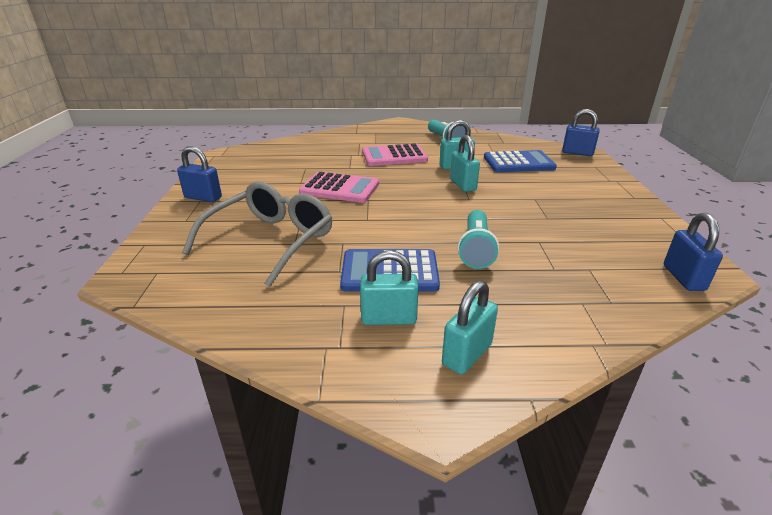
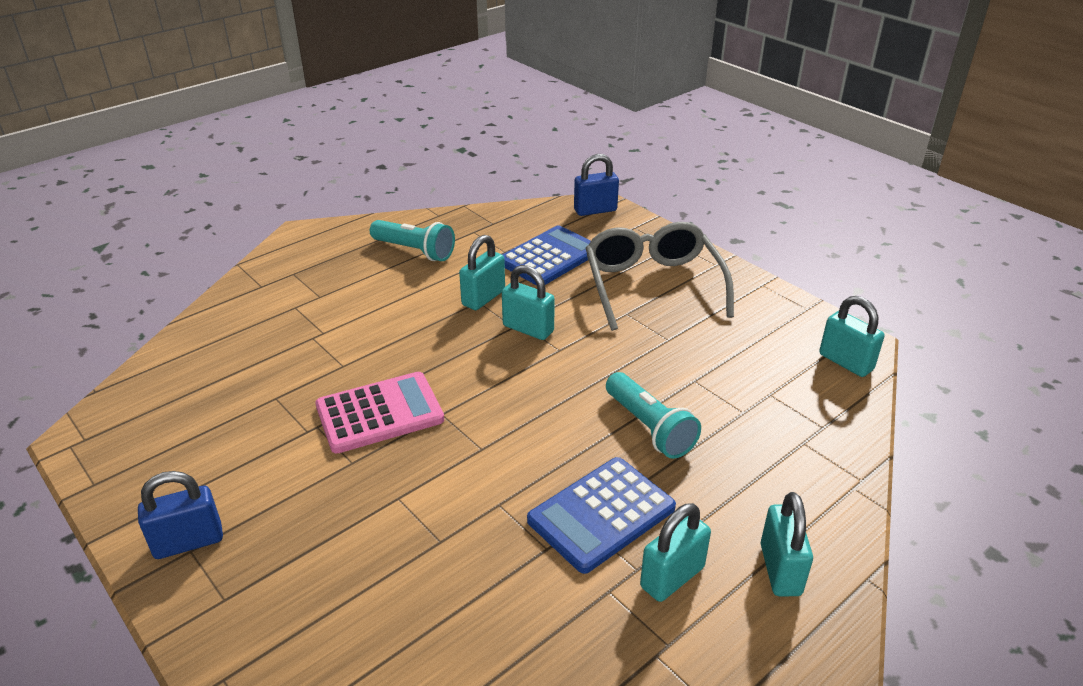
camera: 40 degrees left, 5 degrees up
(271, 240) = (405, 556): grey glasses -> grey glasses (652, 285)
(394, 156) = (380, 313): pink calculator -> none
(683, 278) = (845, 362): blue padlock -> turquoise padlock

